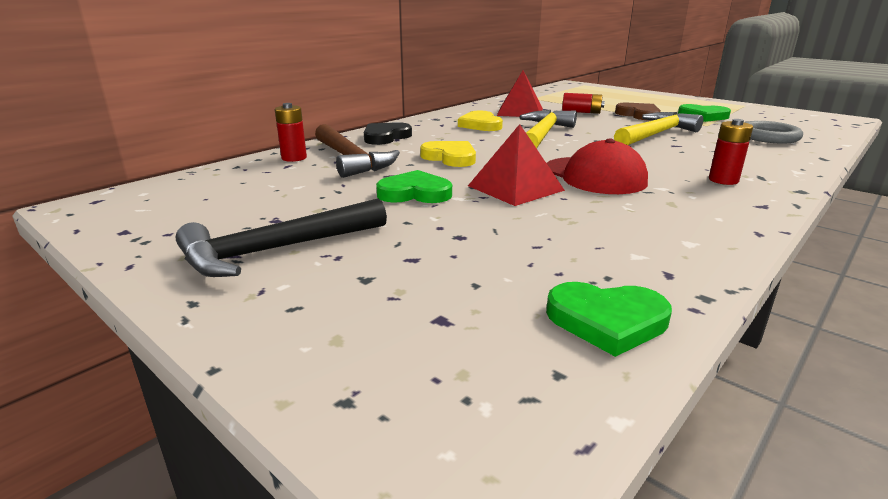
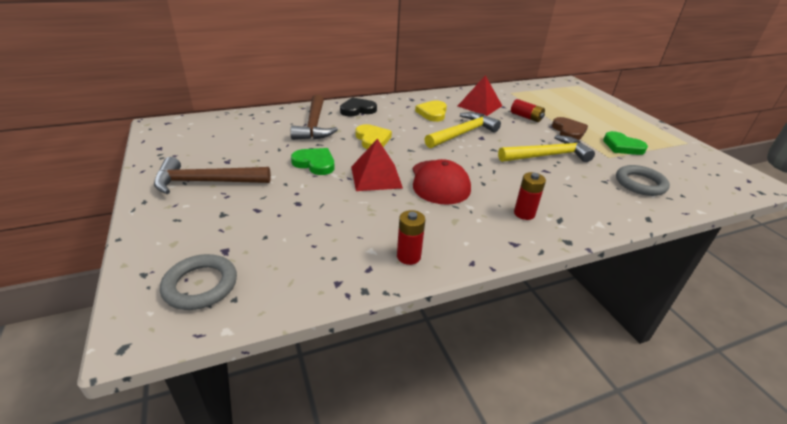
camera: 25 degrees right, 10 degrees up
(276, 250) = (206, 182): black hammer -> brown hammer
(294, 158) = (286, 115): red battery -> red battery (408, 256)
(476, 377) = (200, 285): none -> grey ring
(607, 321) = (293, 282): green heart -> none

